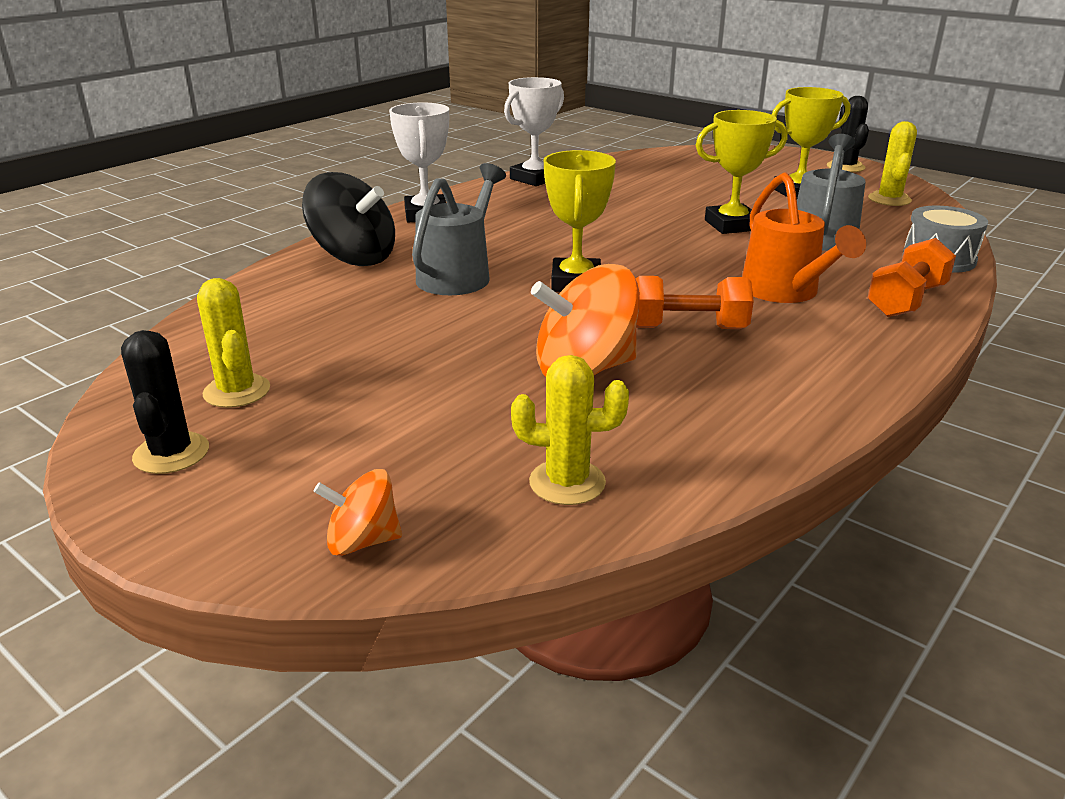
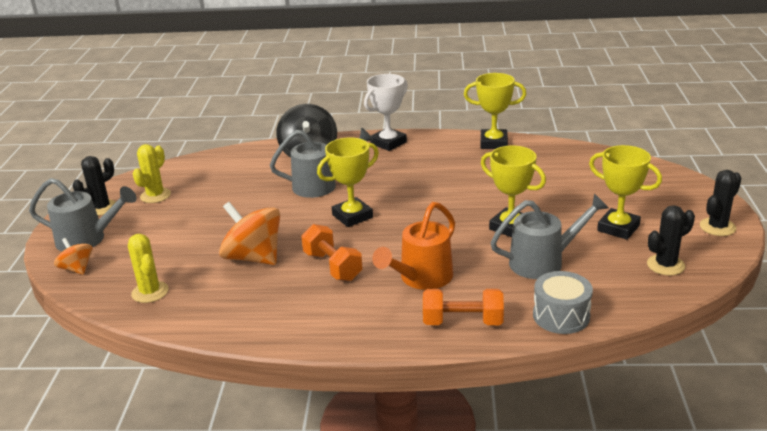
camera: 55 degrees right, 0 degrees up
(268, 499) = (88, 239): none -> grey watering can
(534, 178) = (493, 143): white trophy -> yellow trophy
(889, 199) = (665, 265): yellow cactus -> black cactus

